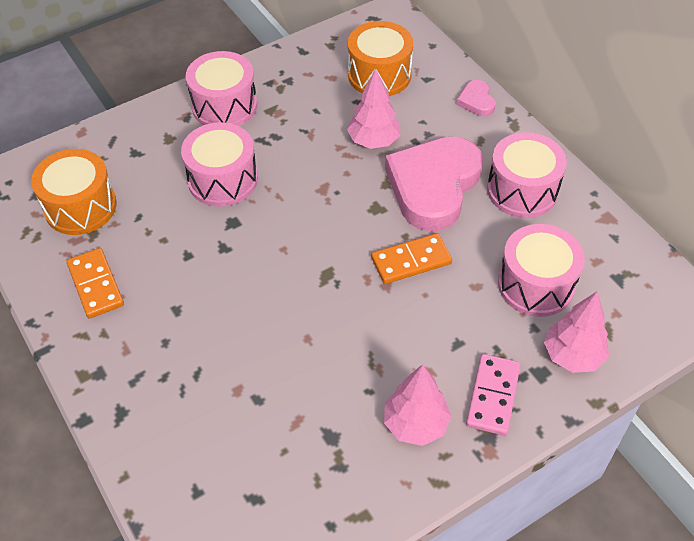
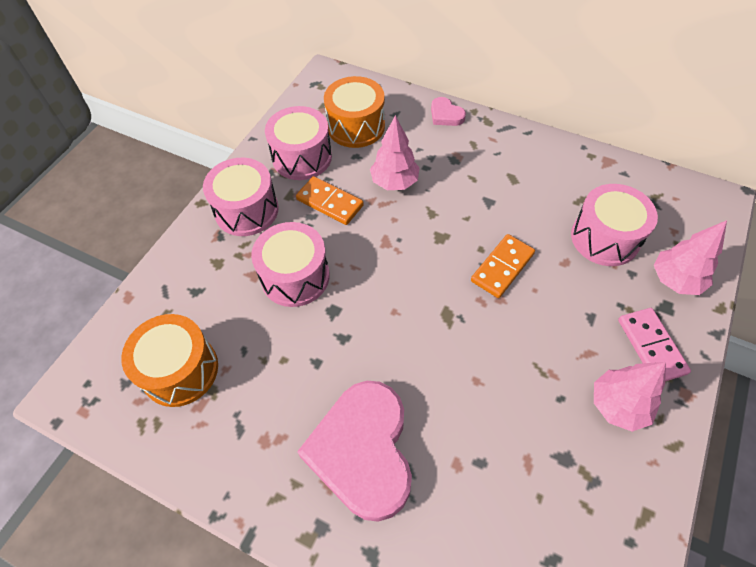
camera: 30 degrees left, 5 degrees up
(96, 285) = (252, 439): orange domino -> orange domino (330, 202)
(433, 186) = (469, 197): pink heart -> pink heart (363, 451)
(522, 190) = (534, 169): pink drum -> pink drum (302, 157)

